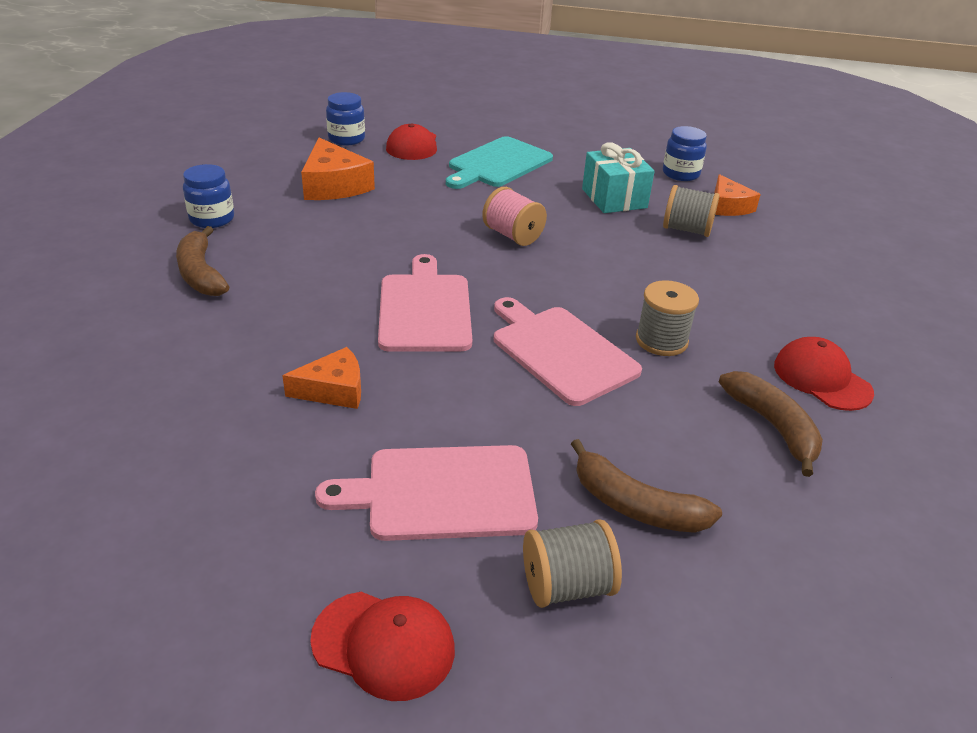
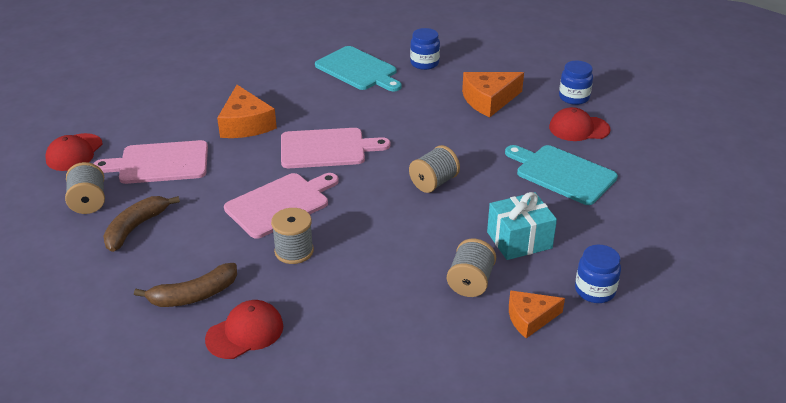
camera: 90 degrees right, 0 degrees up
(201, 273) = (358, 70): brown banana -> turquoise cutting board
(333, 390) = (245, 124): orange cheese -> orange cheese, size x1.53
(442, 493) = (159, 163): pink cutting board -> pink cutting board turned 90 degrees counterclockwise
(513, 235) = (433, 183): pink spool -> grey spool

